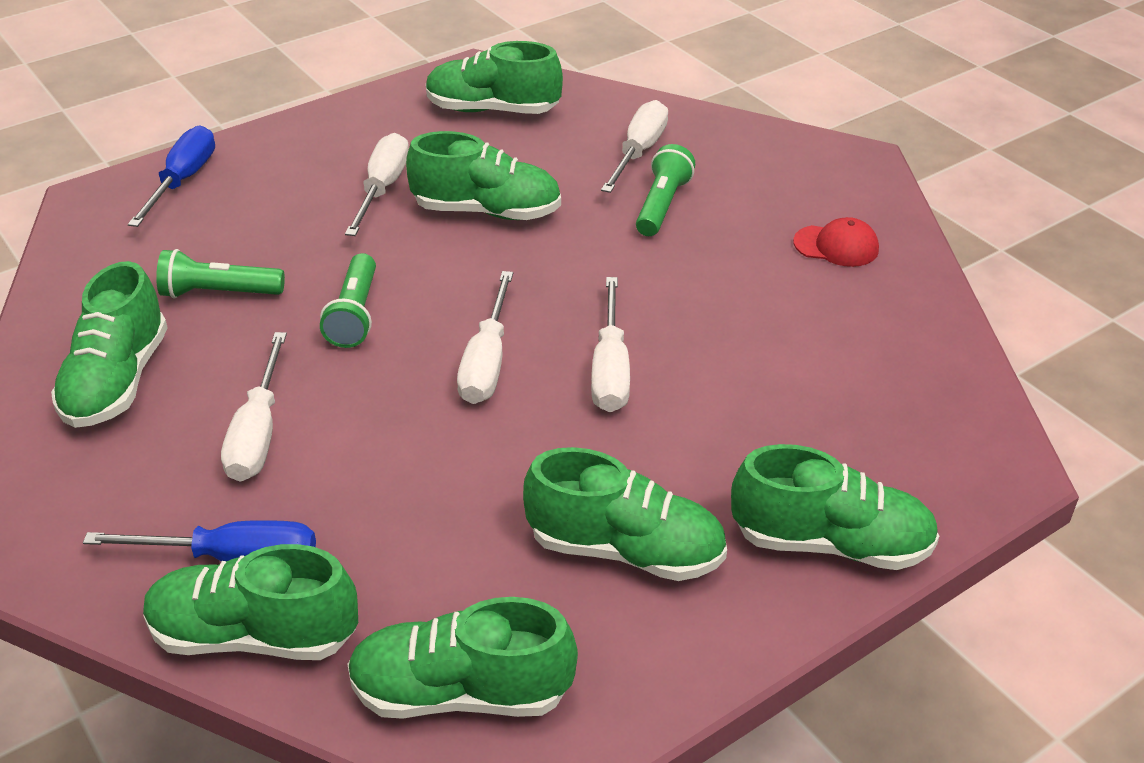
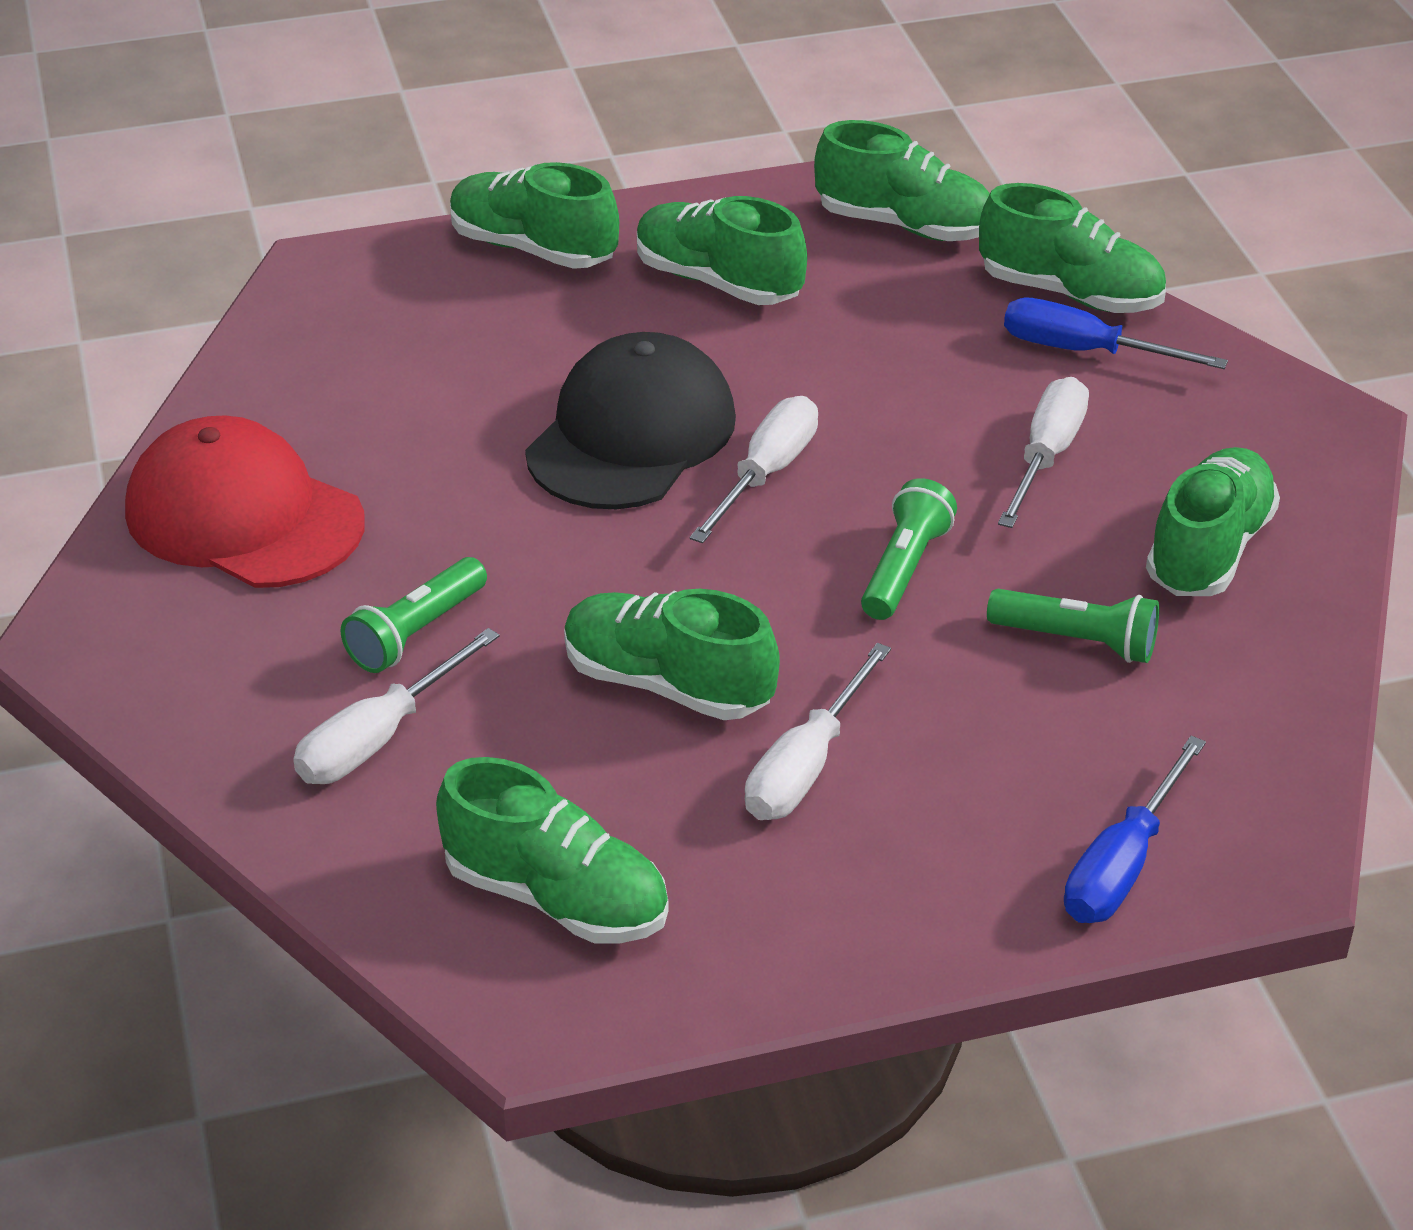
camera: 160 degrees left, 0 degrees up
(610, 369) = (631, 435): white screwdriver -> black cap
(836, 246) = (244, 516): red cap -> red cap, size x2.19

